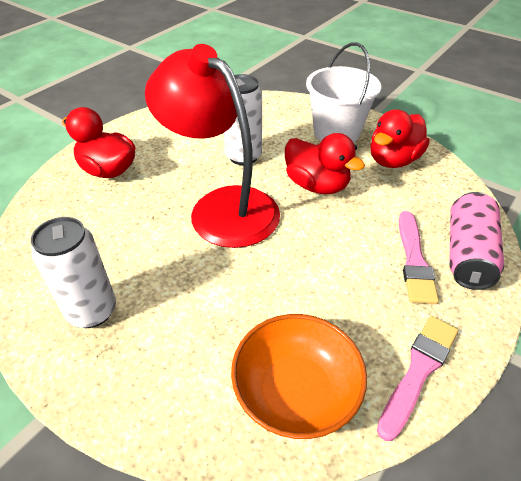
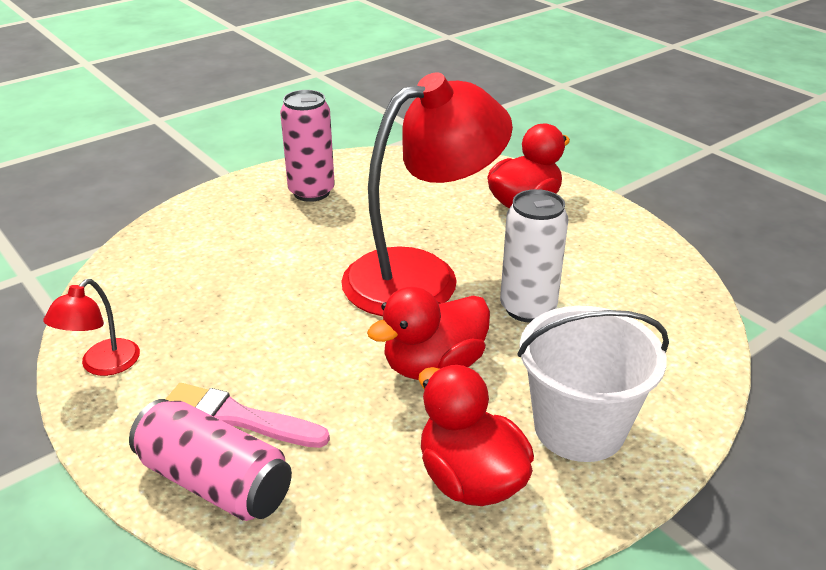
camera: 105 degrees right, 10 degrees down
(92, 311) = (311, 192): white can -> pink can
(296, 391) = (149, 284): orange bowl -> none
(418, 371) = (102, 365): pink brush -> red lamp

